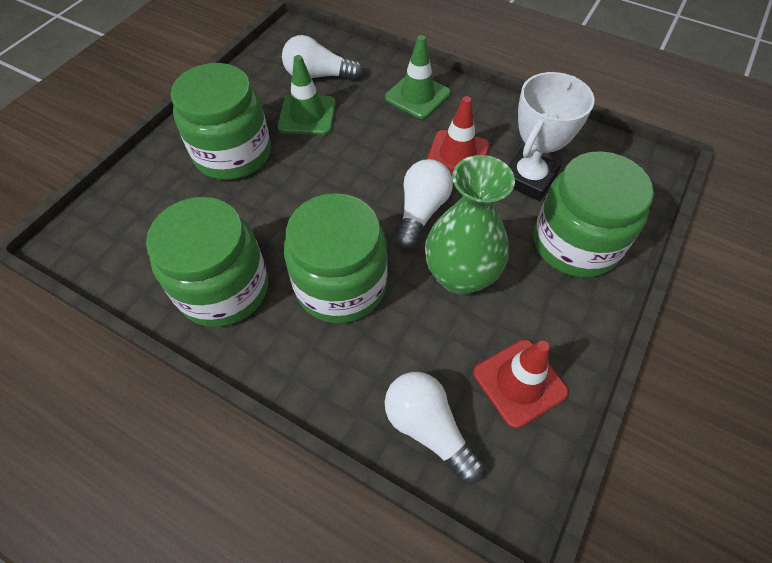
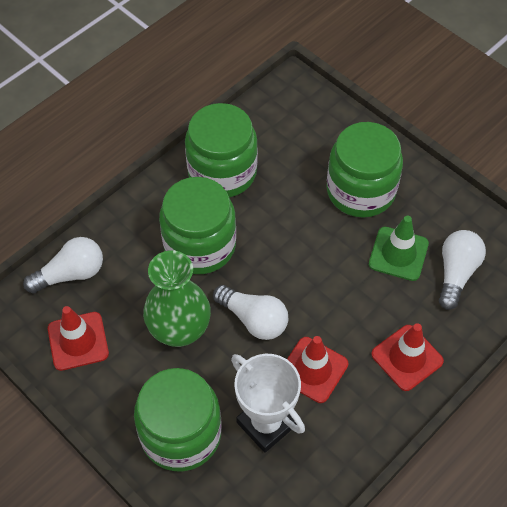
camera: 105 degrees right, 0 degrees up
(417, 96) = (407, 357): green traffic cone -> red traffic cone

